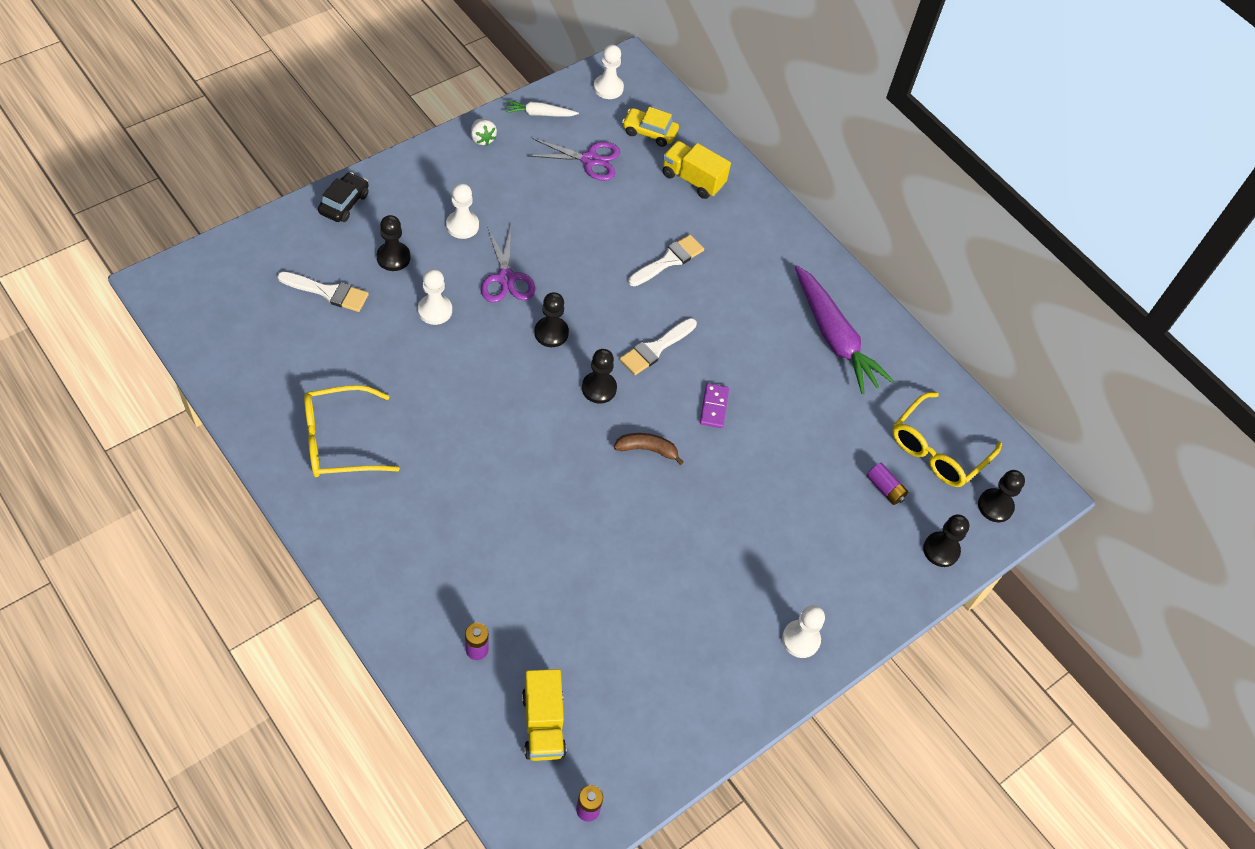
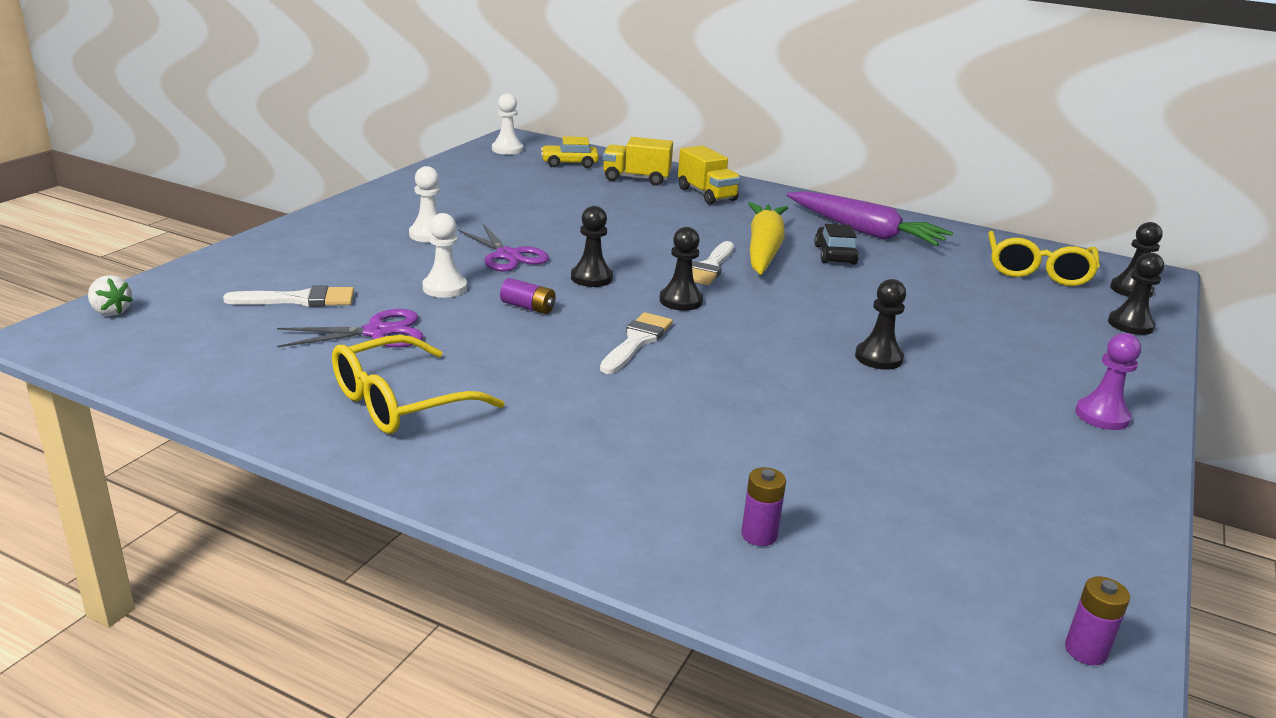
camera: 20 degrees left, 30 degrees down
(344, 203) = (276, 243): black car -> black car (834, 255)
(393, 257) = (364, 265): black pawn -> black pawn (878, 358)
(482, 139) = (406, 188): white strawberry -> white strawberry (111, 311)
(539, 114) = (453, 169): white carrot -> none
(543, 724) = (924, 580): yellow truck -> yellow truck (706, 194)
(590, 160) = (528, 183): purple scissors -> purple scissors (377, 332)
(647, 449) = (777, 327): brown banana -> none
(669, 260) = (663, 219): white brush -> white brush (637, 341)
(714, 407) = (810, 288): purple domino -> none
(720, 336) = (764, 249): none -> yellow carrot
(800, 639) = (1102, 416): white pawn -> purple pawn
(885, 489) = (1029, 301): purple battery -> purple battery (528, 307)

